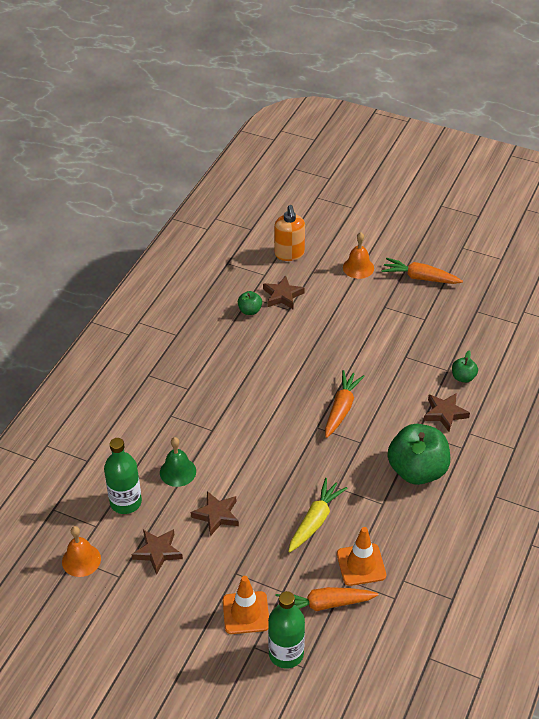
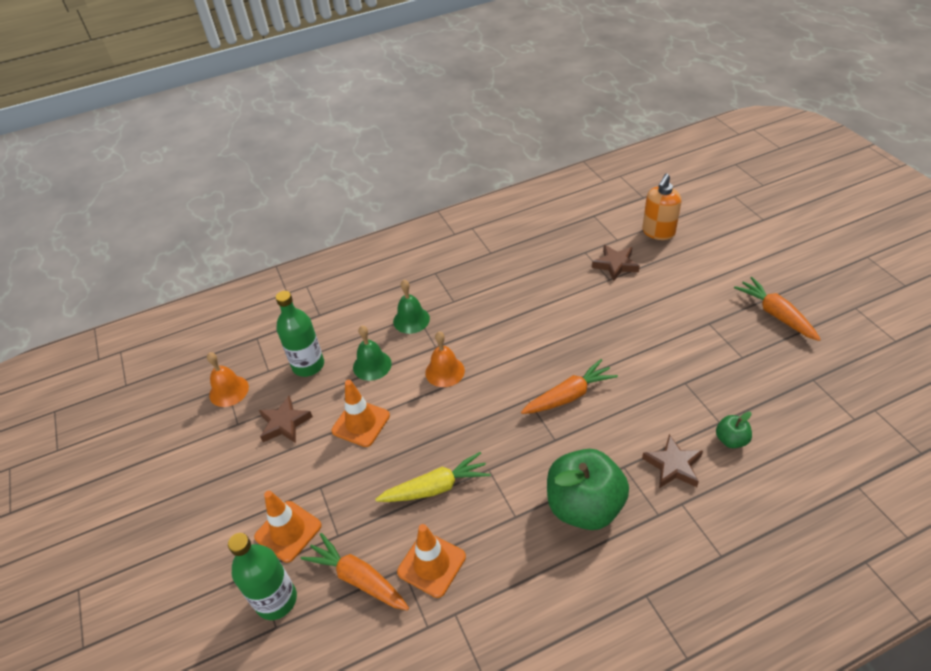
camera: 45 degrees right, 0 degrees up
(170, 421) = (411, 320): none -> green bell
(216, 515) = (361, 423): brown star -> orange traffic cone
(250, 310) = (573, 263): green apple -> none
(358, 267) = (716, 274): orange bell -> orange bell (445, 371)

